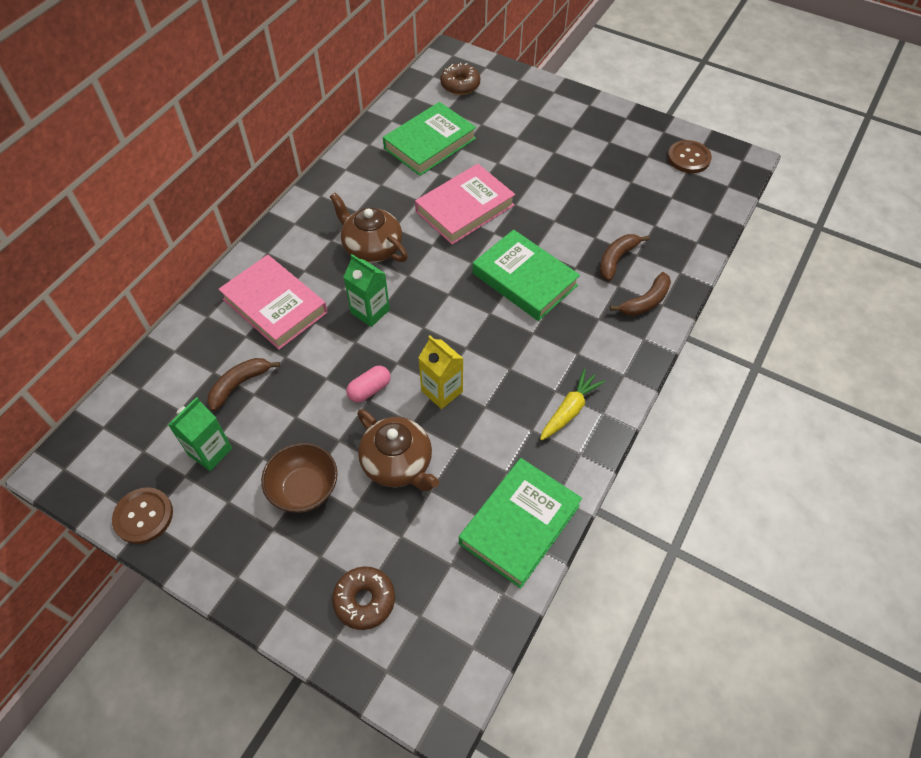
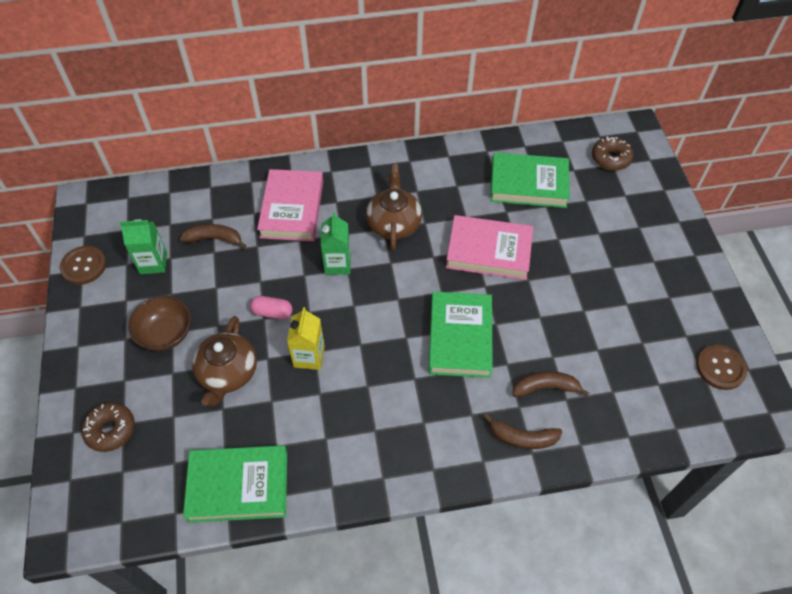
camera: 50 degrees right, 0 degrees up
(569, 410) = (365, 452): yellow carrot -> none

